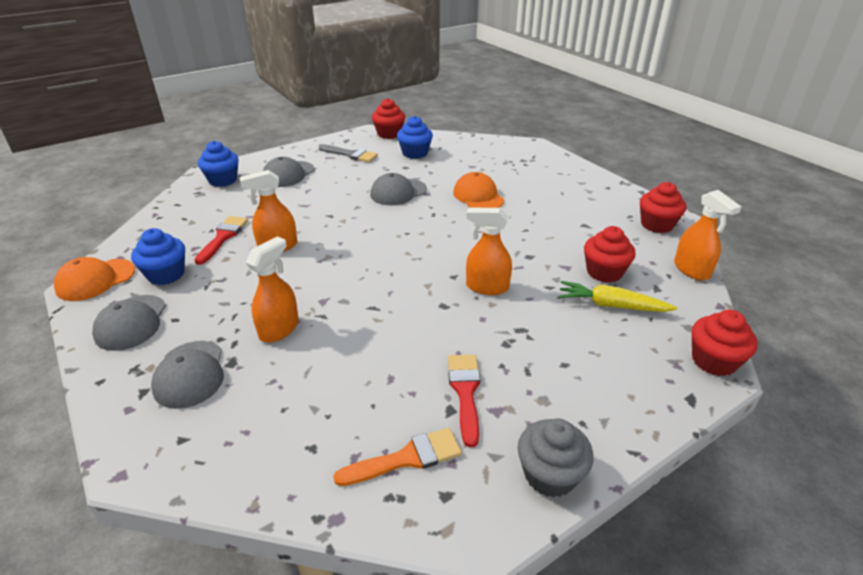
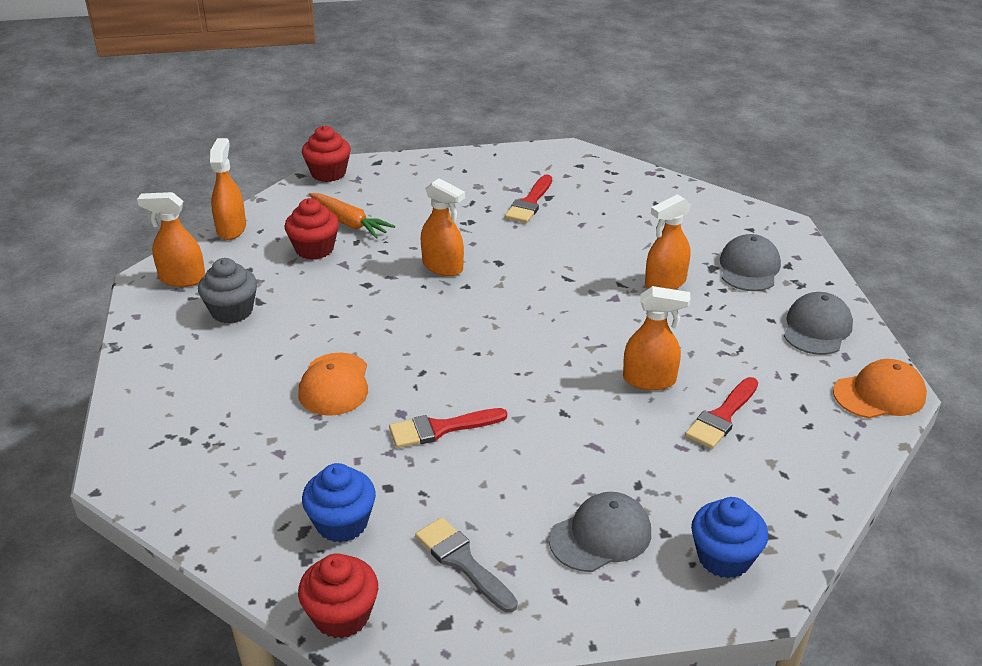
camera: 155 degrees left, 0 degrees up
(166, 274) = (791, 377): blue cupcake -> none
(398, 192) = (440, 429): grey cap -> red brush
(407, 458) = (594, 183): orange brush -> none
(550, 474) = (510, 157): grey cupcake -> grey cupcake (232, 311)
(611, 305) = (349, 223): yellow carrot -> orange carrot
(656, 225) = (182, 279): red cupcake -> orange spray bottle

